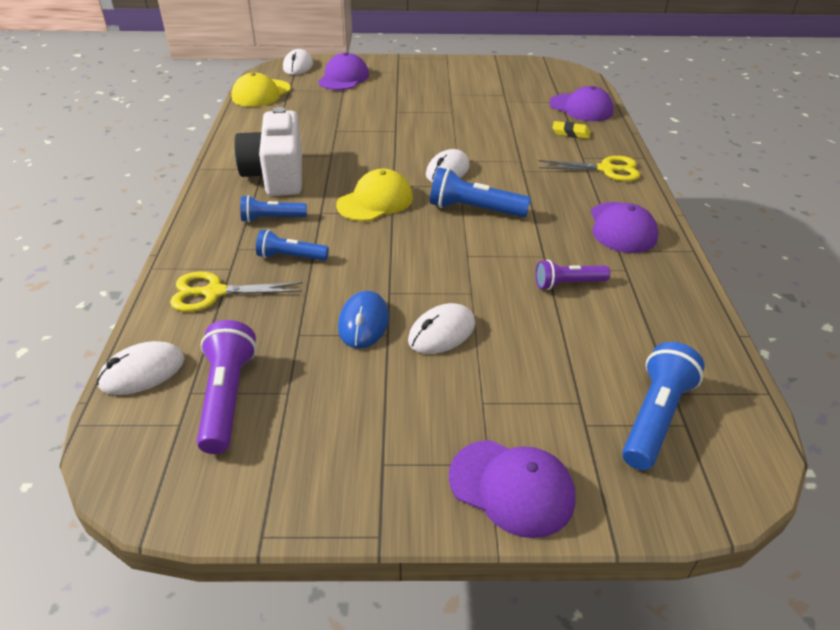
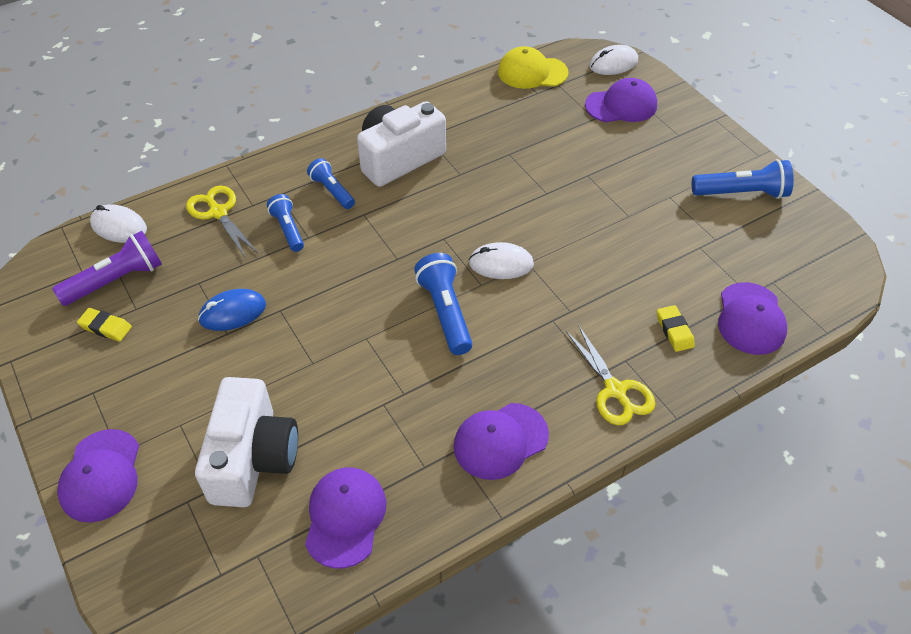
camera: 60 degrees right, 10 degrees up
(292, 425) = (105, 327): none -> yellow eraser
(375, 201) = (406, 239): yellow cap -> none
(442, 332) = (248, 365): white mouse -> none
(559, 363) = (253, 458): none -> white camera
(568, 284) = (370, 427): purple flashlight -> none
(655, 417) = (218, 548): blue flashlight -> blue flashlight (741, 193)
(656, 327) = (345, 517): none -> purple cap

